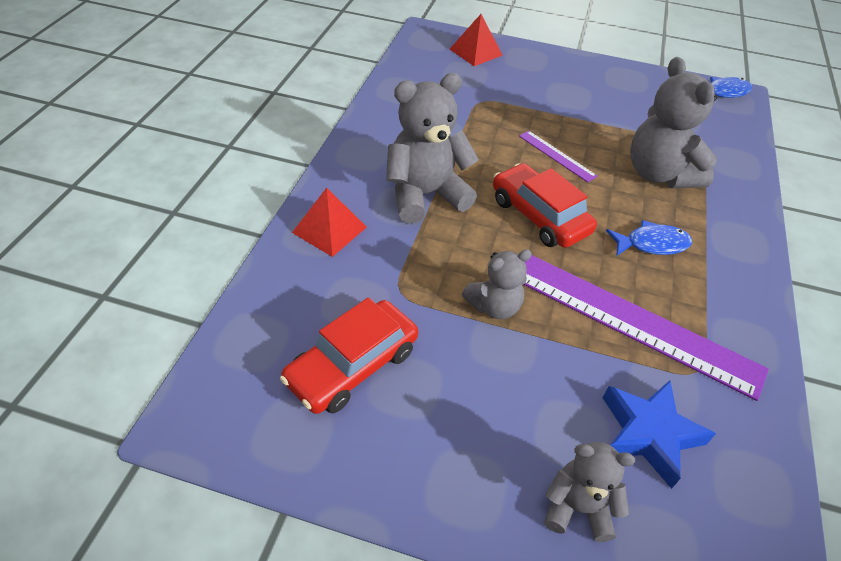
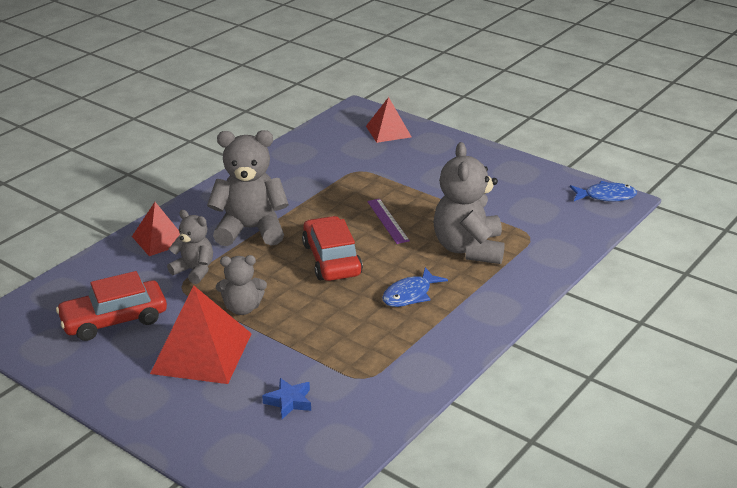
camera: 25 degrees right, 15 degrees down
(495, 388) = (202, 353): none -> red pyramid
(578, 507) = (201, 424): grey teddy bear -> grey teddy bear (194, 271)
(632, 322) = (341, 339): purple ruler -> none
(649, 434) = (289, 401): blue star -> blue star, size x0.59
(652, 244) = (410, 295): blue fish -> blue fish turned 120 degrees clockwise

